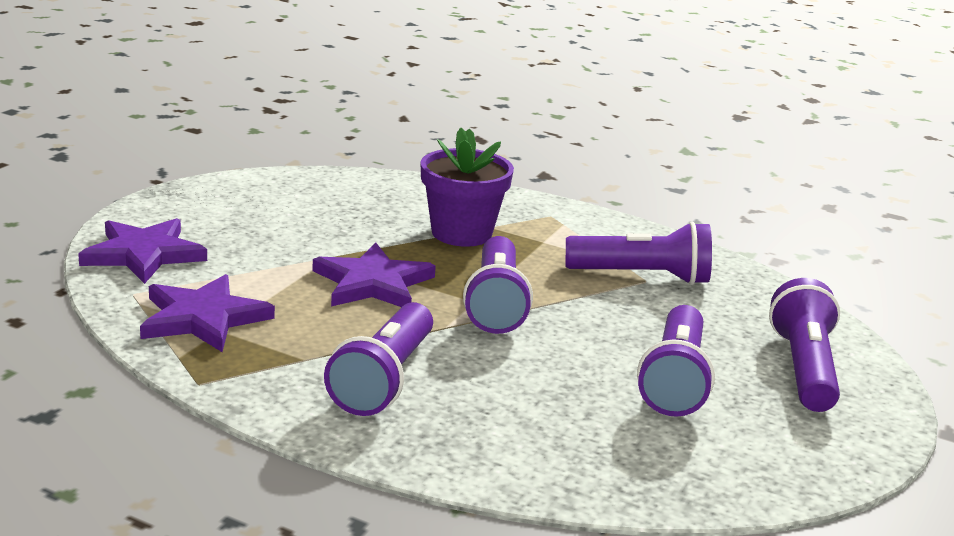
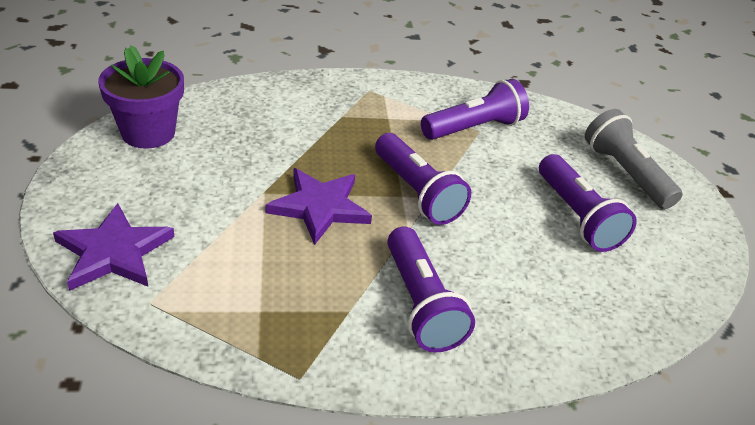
camera: 35 degrees left, 15 degrees up
(203, 318) = (234, 303): purple star -> none
(461, 233) = (329, 130): purple flower pot -> purple flower pot (148, 133)
(803, 368) = (624, 173): purple flashlight -> grey flashlight

